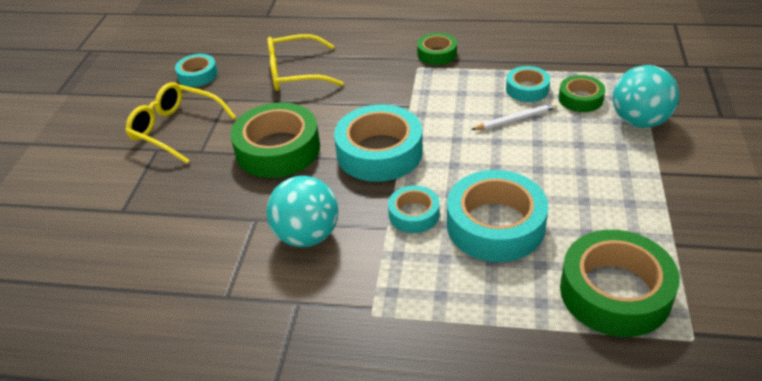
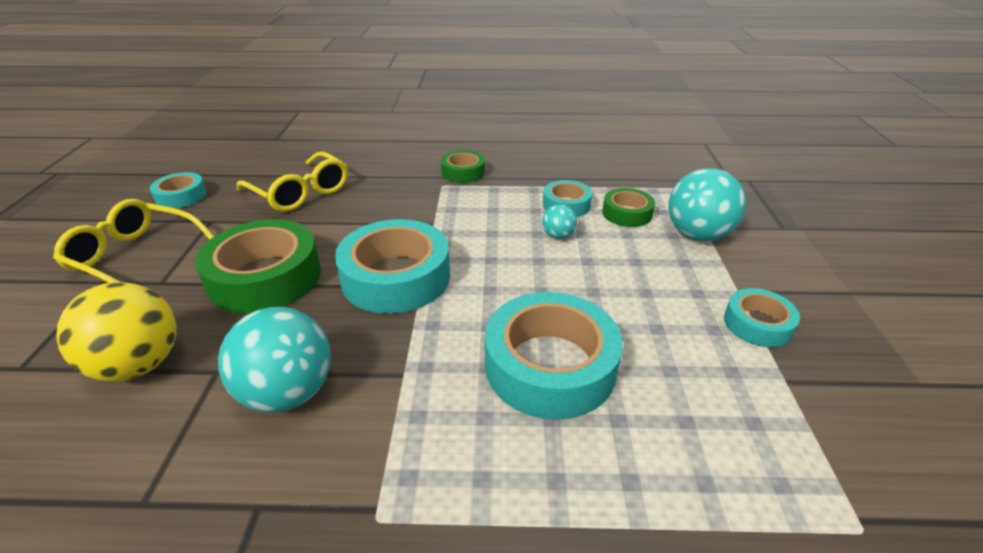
camera: 10 degrees left, 5 degrees down
(201, 212) = (139, 365): none -> yellow ball
(295, 73) = (300, 193): yellow glasses -> yellow glasses turned 120 degrees counterclockwise
(414, 214) = (440, 355): turquoise tape -> turquoise tape (757, 324)
(515, 119) = (558, 236): white pencil -> turquoise ball
(615, 292) = (730, 458): green tape -> none

